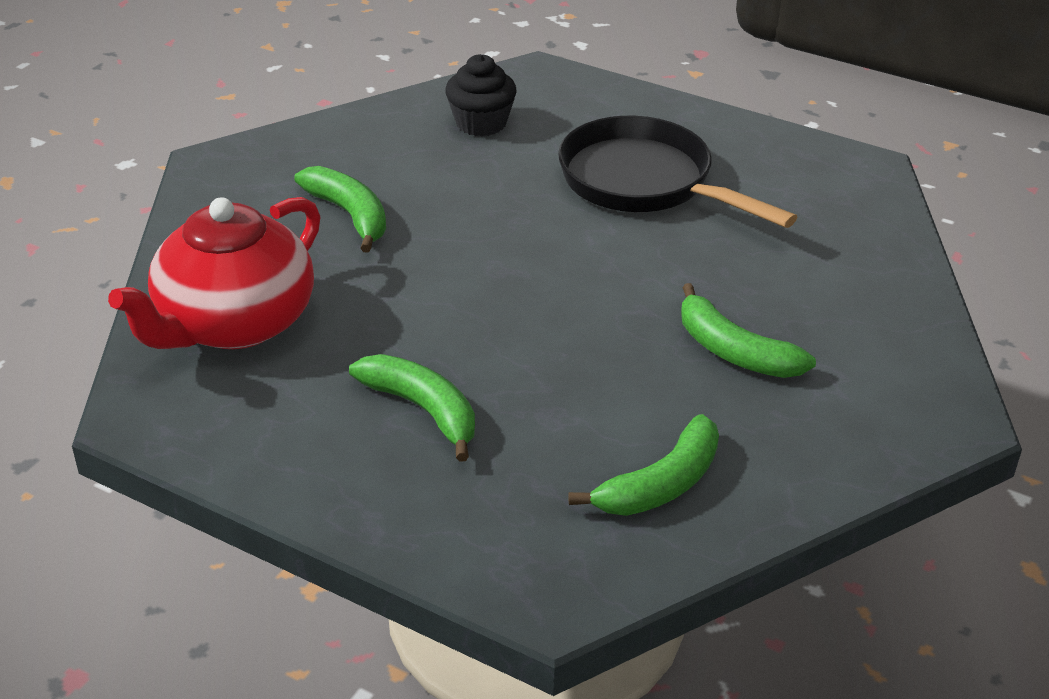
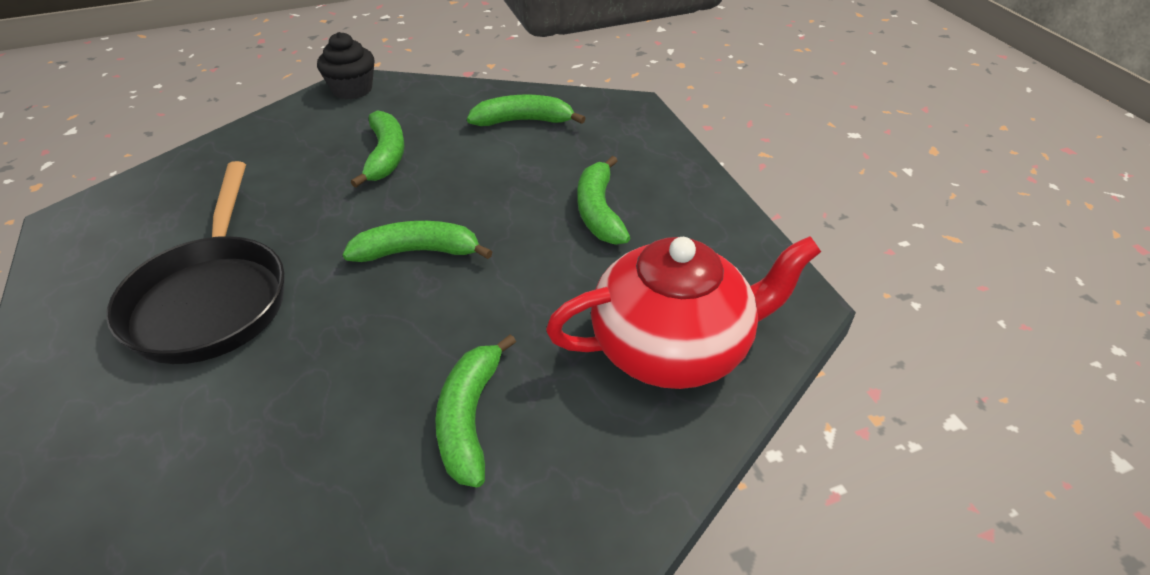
camera: 140 degrees left, 5 degrees up
(481, 123) = (193, 478): black cupcake -> black cupcake (352, 89)
(546, 285) = (417, 252): none -> green banana

